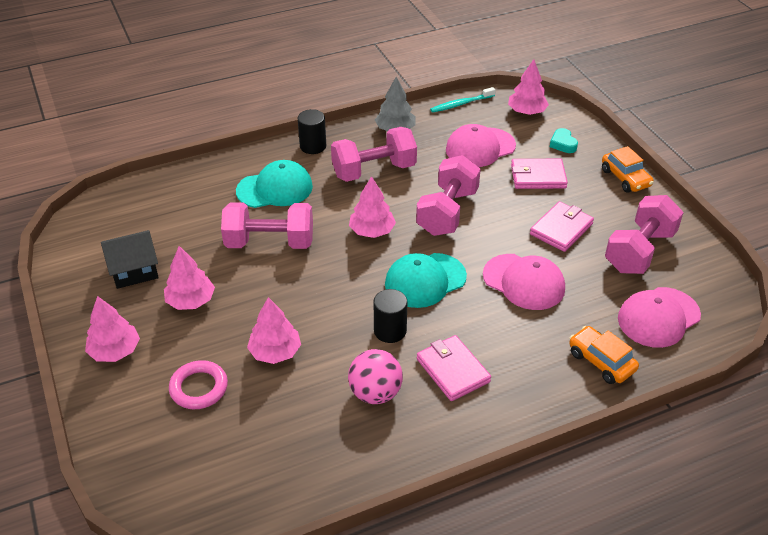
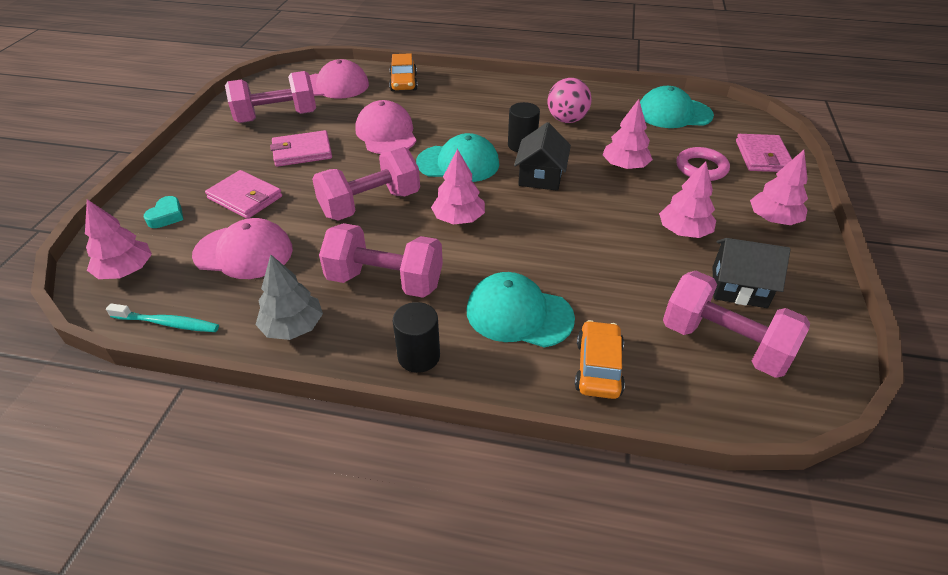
camera: 145 degrees left, 0 degrees up
(262, 473) = (674, 113): none -> turquoise cap
(270, 242) = (570, 252): pink dumbbell -> pink dumbbell (724, 343)
(343, 301) = (541, 176): none -> black house
(453, 370) = (501, 111): pink wallet -> pink wallet (762, 156)
(625, 178) = (183, 163): orange car -> orange car (598, 367)

